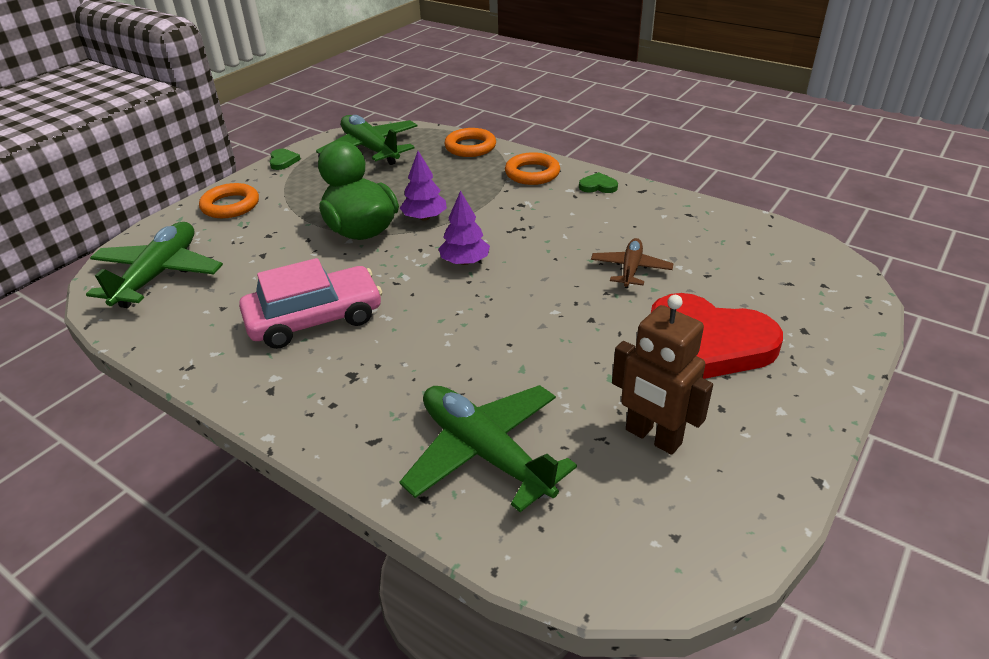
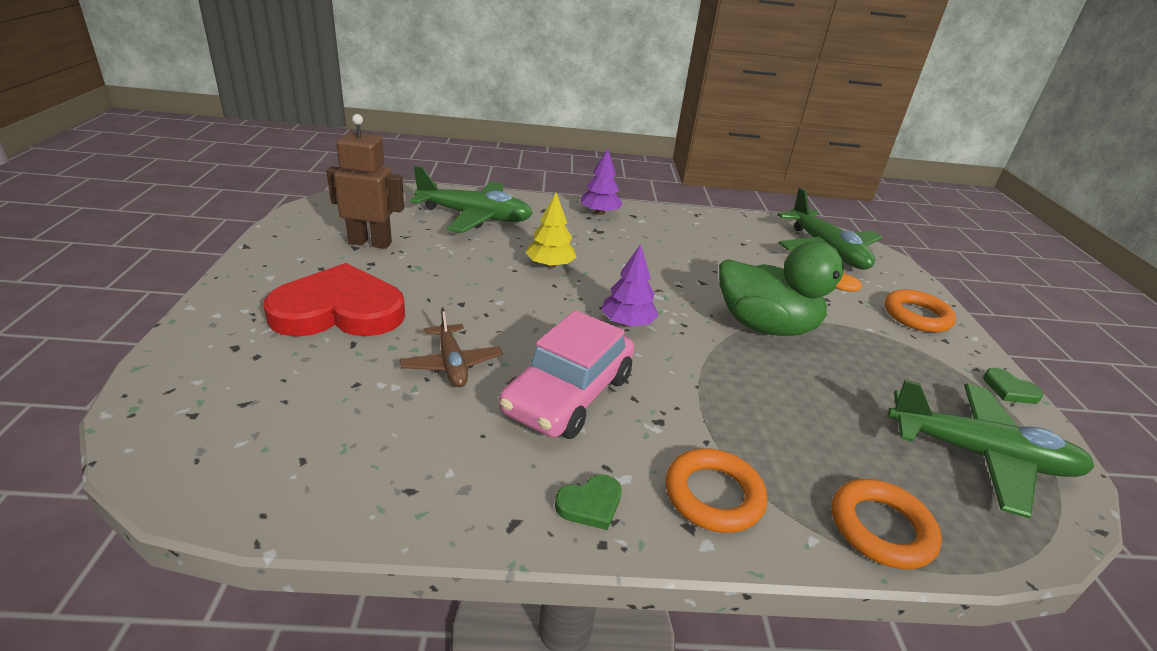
camera: 140 degrees right, 5 degrees down
(315, 319) = (672, 251): pink car -> pink car (568, 394)
(424, 217) = (734, 361): purple tree -> purple tree (599, 213)
(467, 338) = (550, 265): none -> yellow tree

